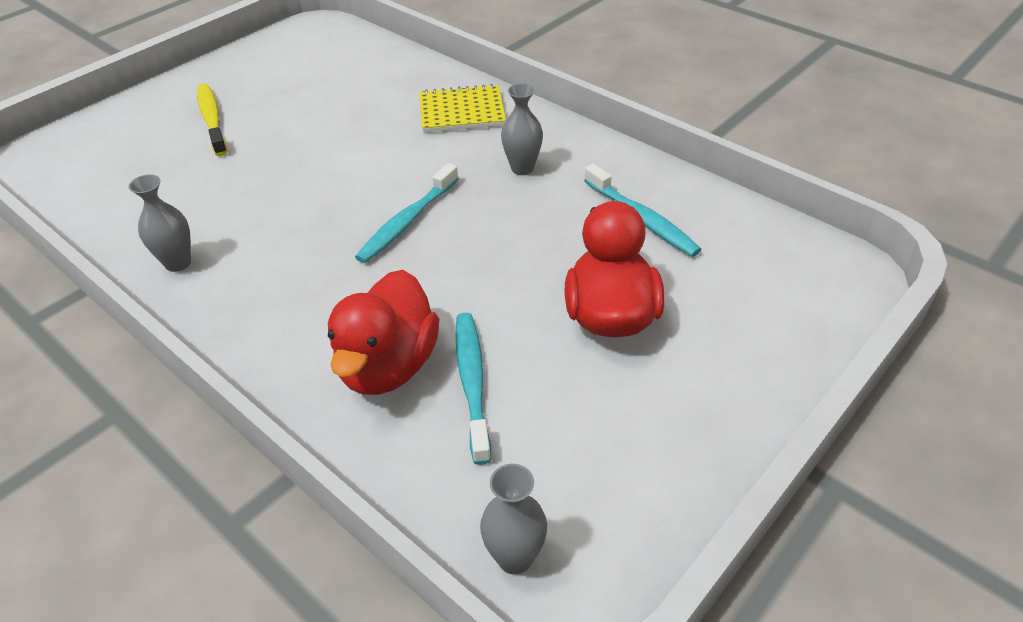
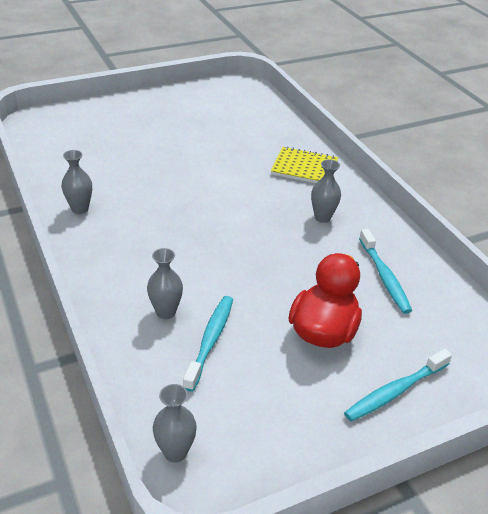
camera: 20 degrees right, 5 degrees down
(212, 120) = (145, 127): yellow toothbrush -> none
(388, 366) = (166, 312): red duck -> grey vase
(408, 221) = (228, 228): turquoise toothbrush -> turquoise toothbrush (395, 391)

